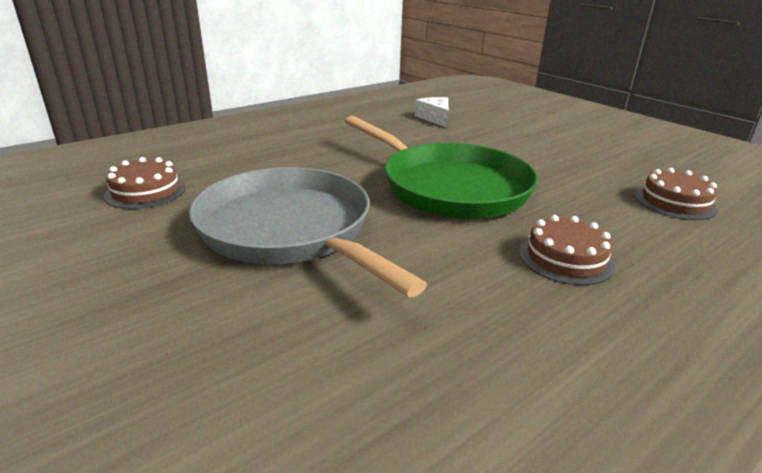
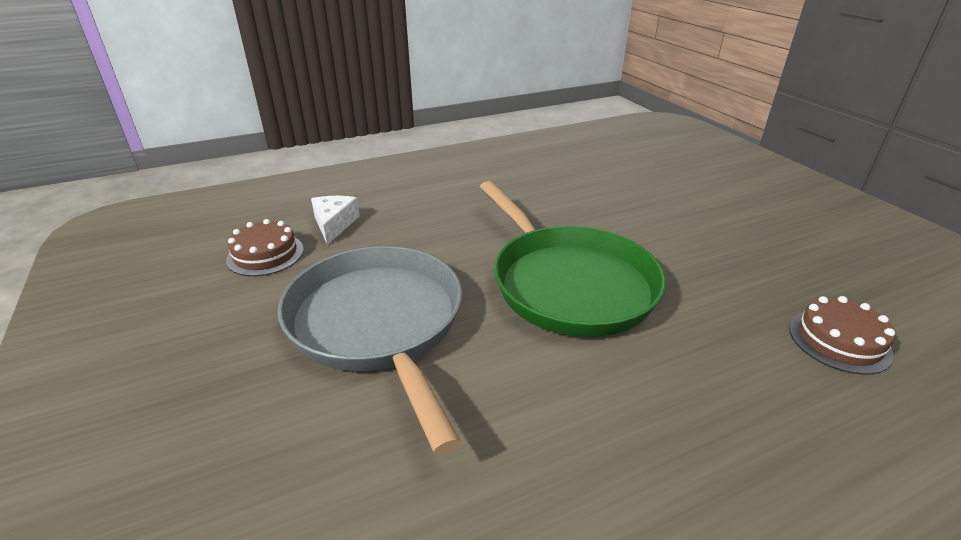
camera: 15 degrees right, 5 degrees up
(435, 118) = (595, 178): white cheese -> white cheese (334, 224)
(565, 258) = (659, 409): brown cake -> none

